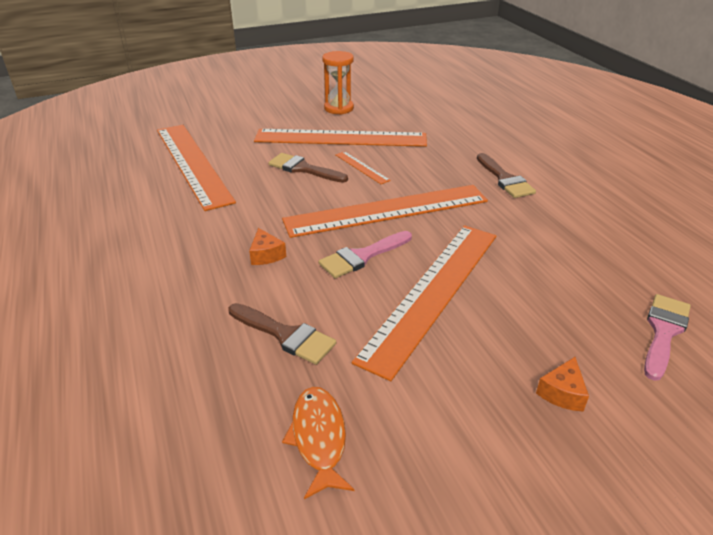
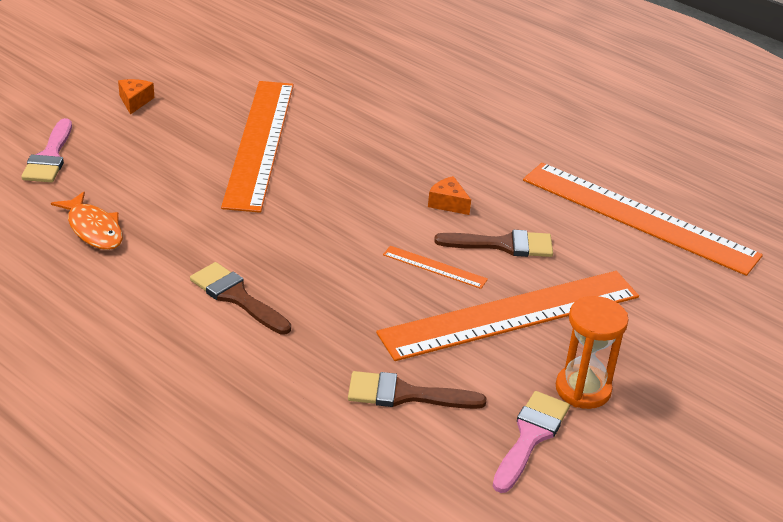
camera: 150 degrees right, 0 degrees up
(266, 255) = (432, 139): orange cheese -> orange cheese (448, 203)
(285, 335) = (355, 90): brown brush -> brown brush (405, 394)
(319, 438) = (286, 51): orange fish -> orange fish (93, 229)
(362, 256) = (344, 158): pink brush -> pink brush (530, 437)
(387, 210) = (356, 212): orange ruler -> none

